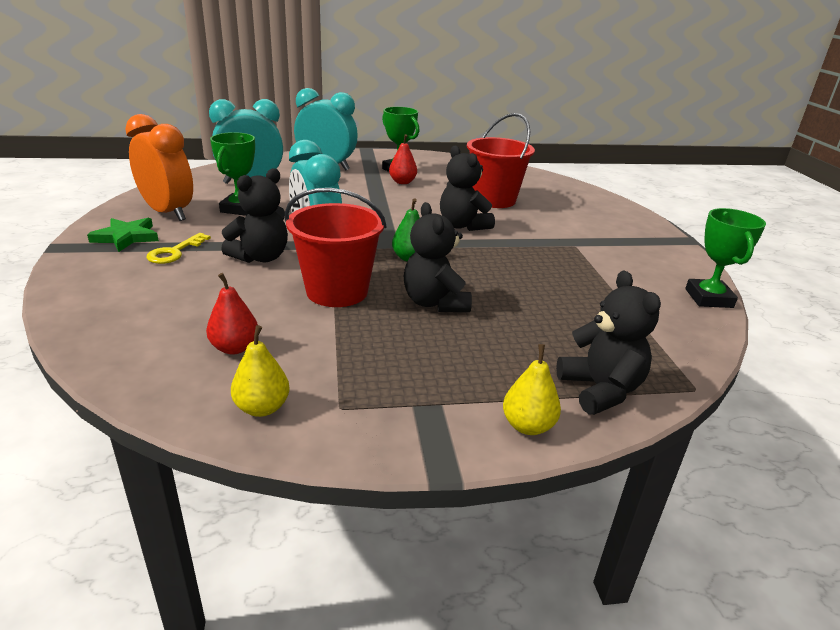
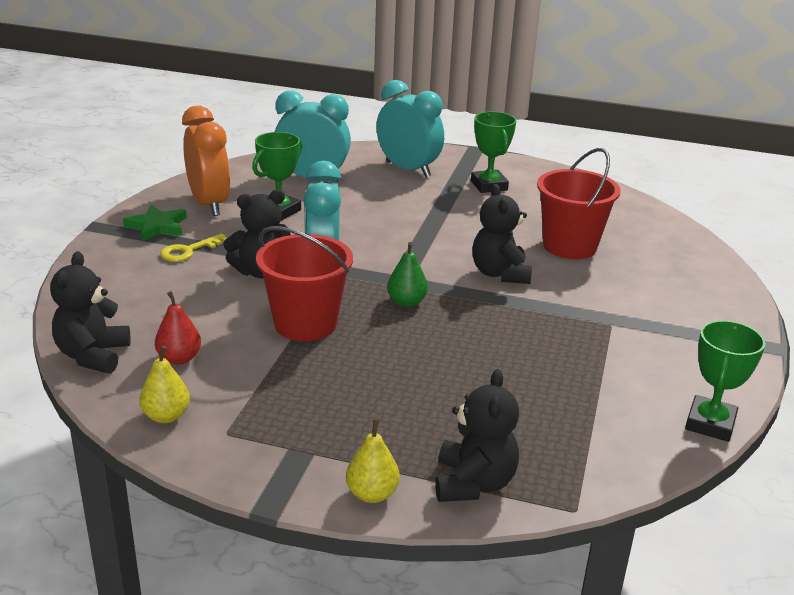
camera: 25 degrees right, 0 degrees up
(402, 182) = (479, 203): red pear -> none
(435, 303) = (390, 357): black teddy bear -> black teddy bear (93, 355)

